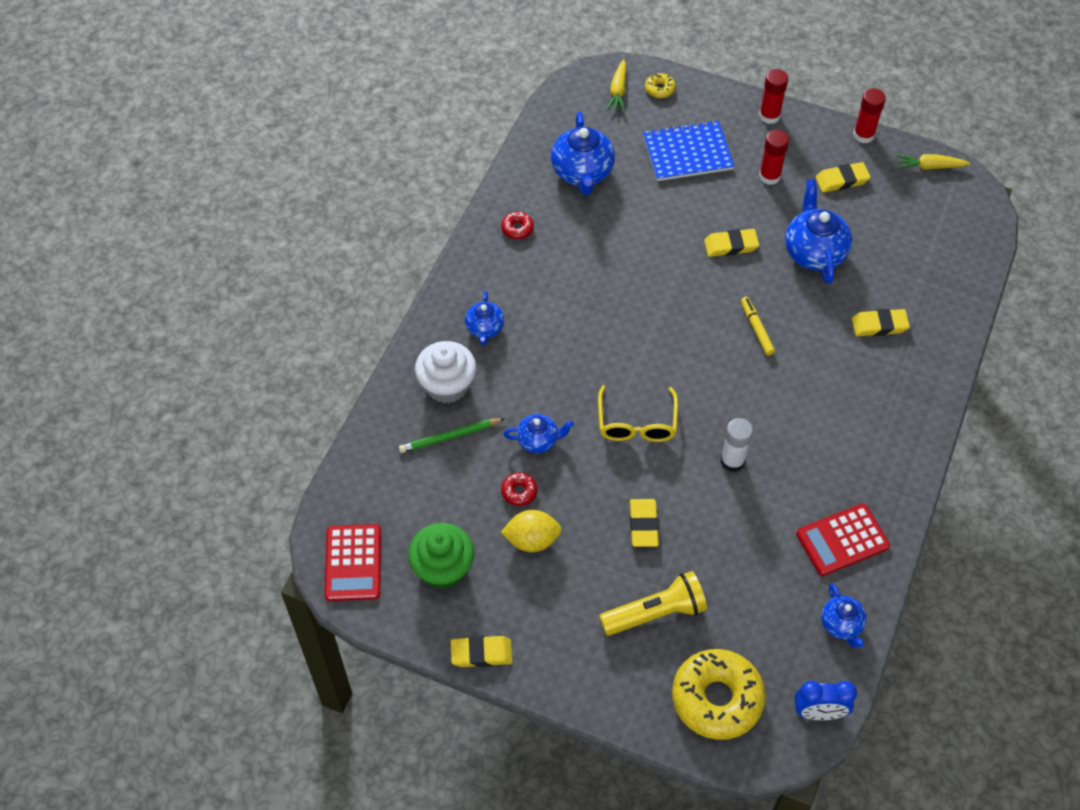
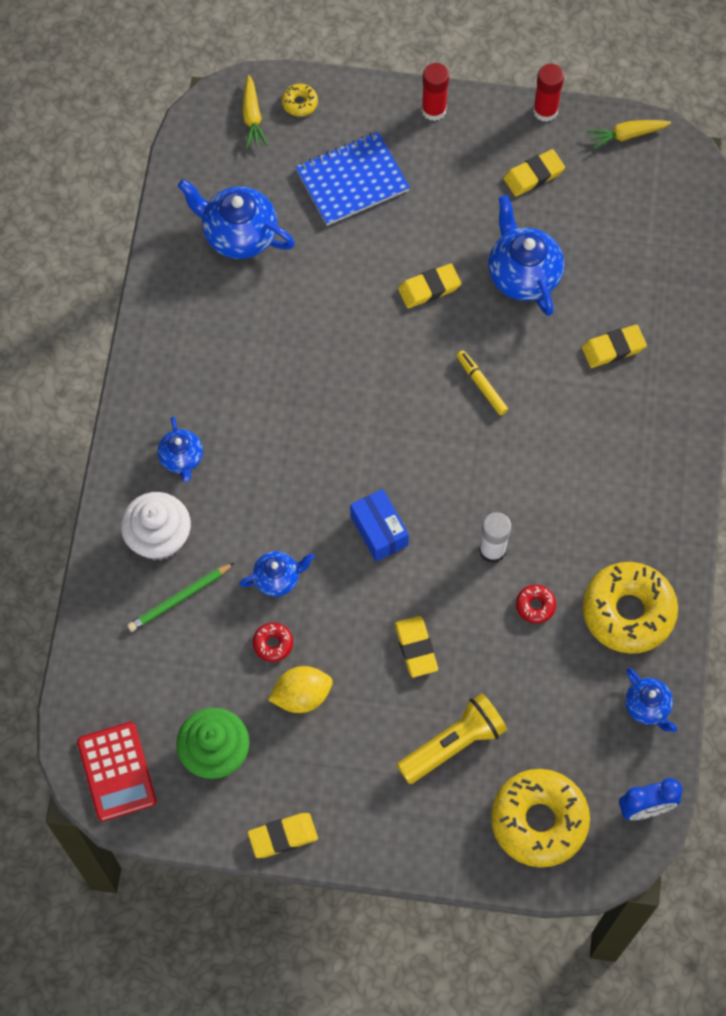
camera: 15 degrees left, 10 degrees up
(517, 228) = (184, 324): red donut -> red donut (535, 606)
(582, 173) = (239, 234): blue teapot -> blue teapot turned 135 degrees clockwise
(637, 423) = (379, 531): yellow glasses -> blue box
(769, 176) = (452, 189): red glue stick -> none
(842, 540) = (628, 612): red calculator -> yellow donut

